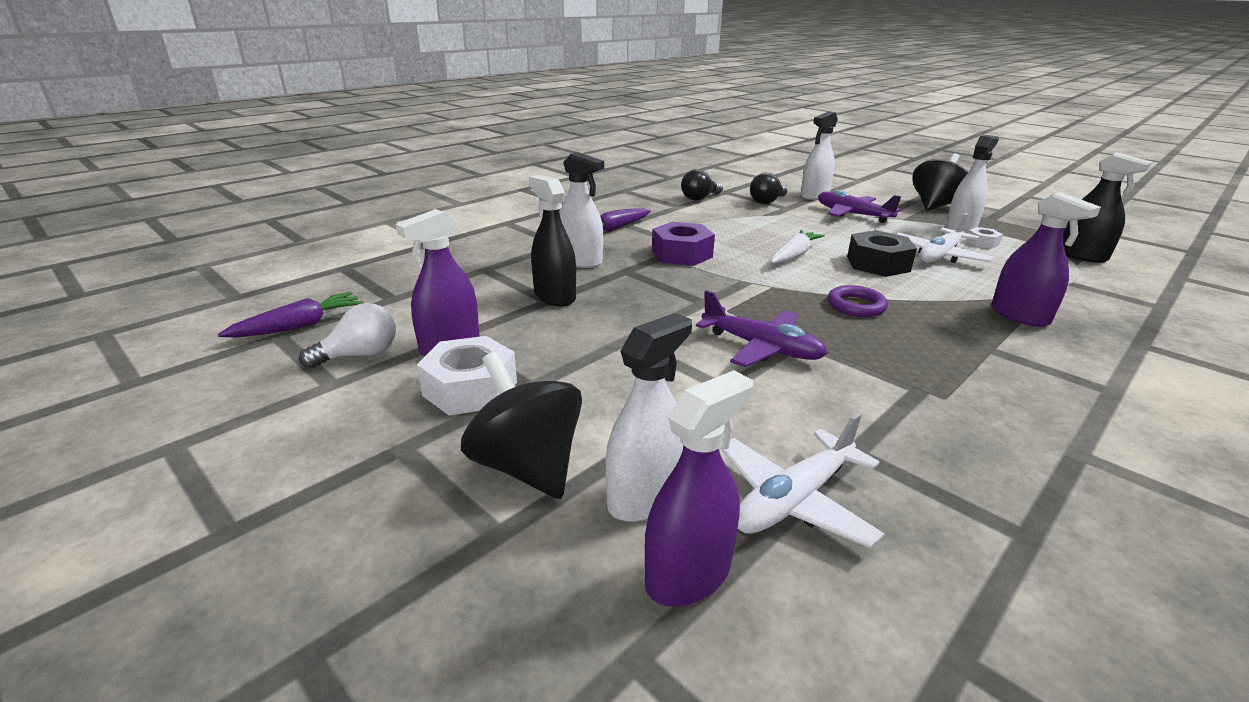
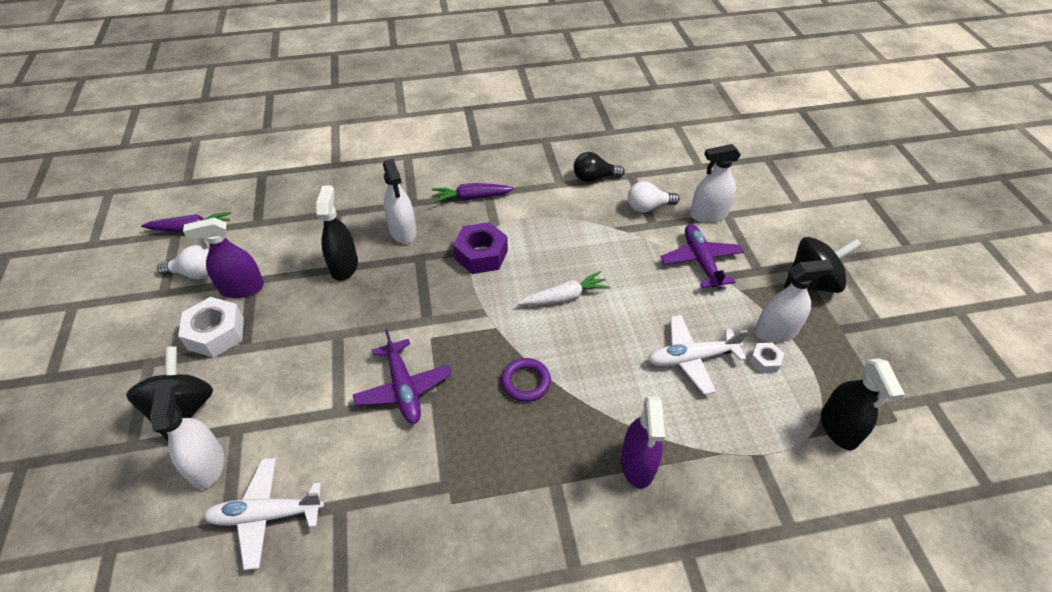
camera: 35 degrees right, 20 degrees up
(644, 497) = (207, 465): white spray bottle -> white spray bottle turned 90 degrees counterclockwise
(688, 574) = (172, 523): purple spray bottle -> none
(767, 201) = (648, 207): black light bulb -> white light bulb
(878, 264) = (618, 342): black nut -> none

